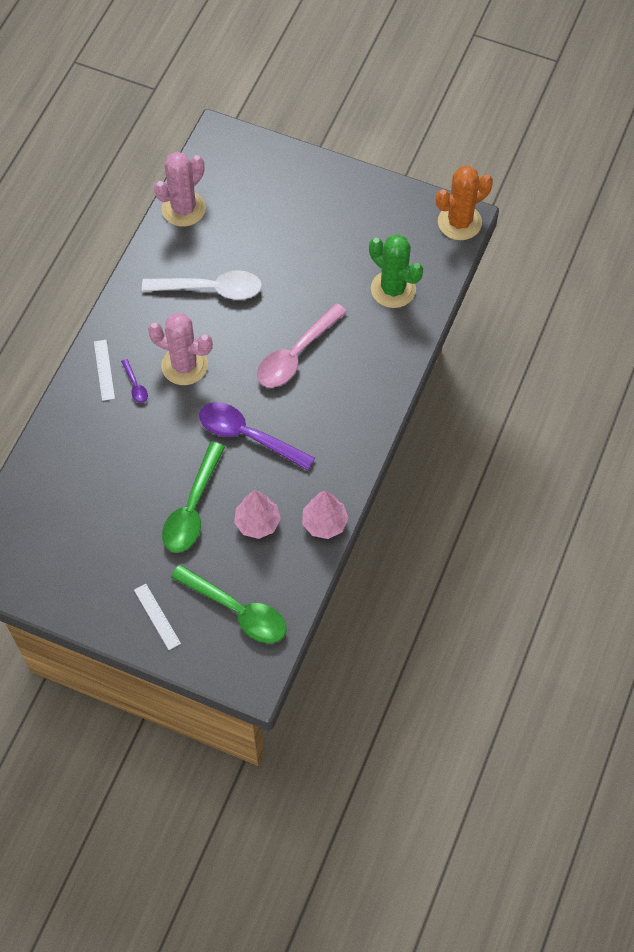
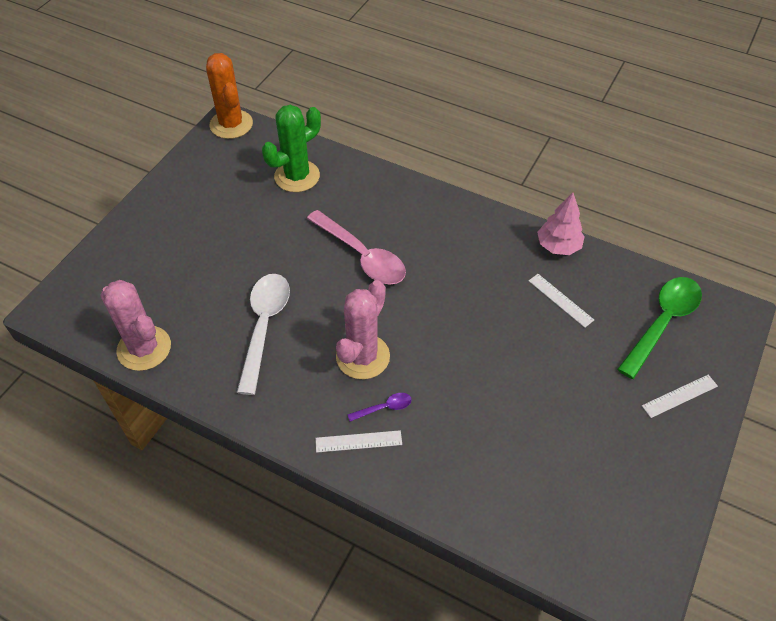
camera: 85 degrees left, 10 degrees down
(192, 508) = (545, 357): green spoon -> none
(248, 436) = (457, 302): purple spoon -> none
(257, 523) = (560, 300): pink tree -> white ruler

